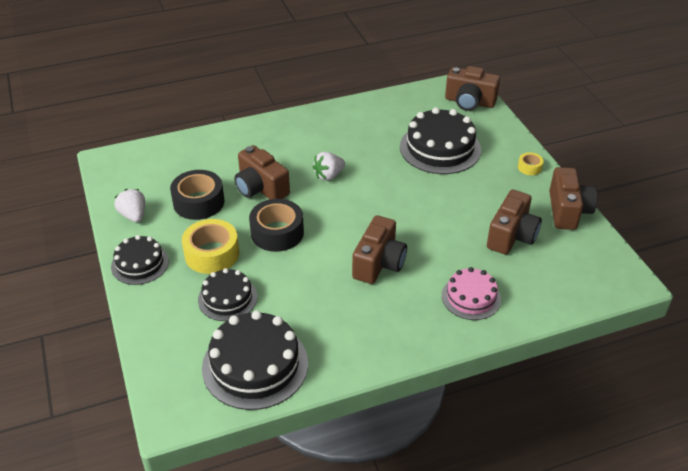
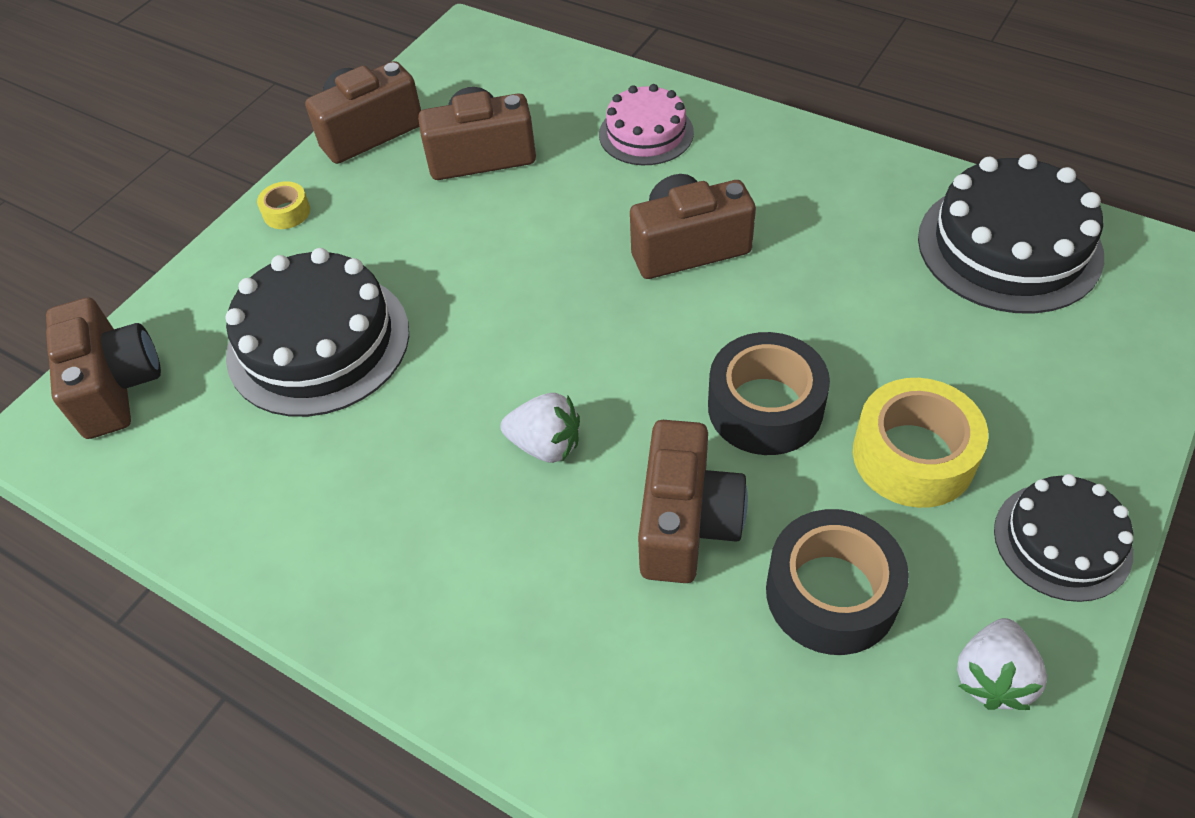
camera: 125 degrees left, 10 degrees up
(227, 298) = (960, 360): black cake -> none

